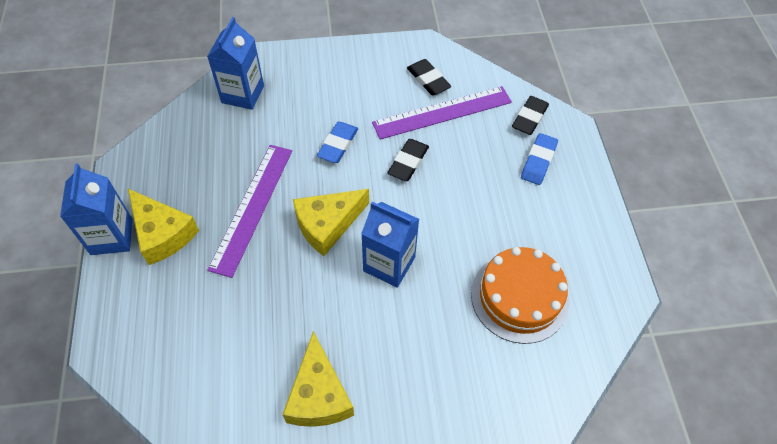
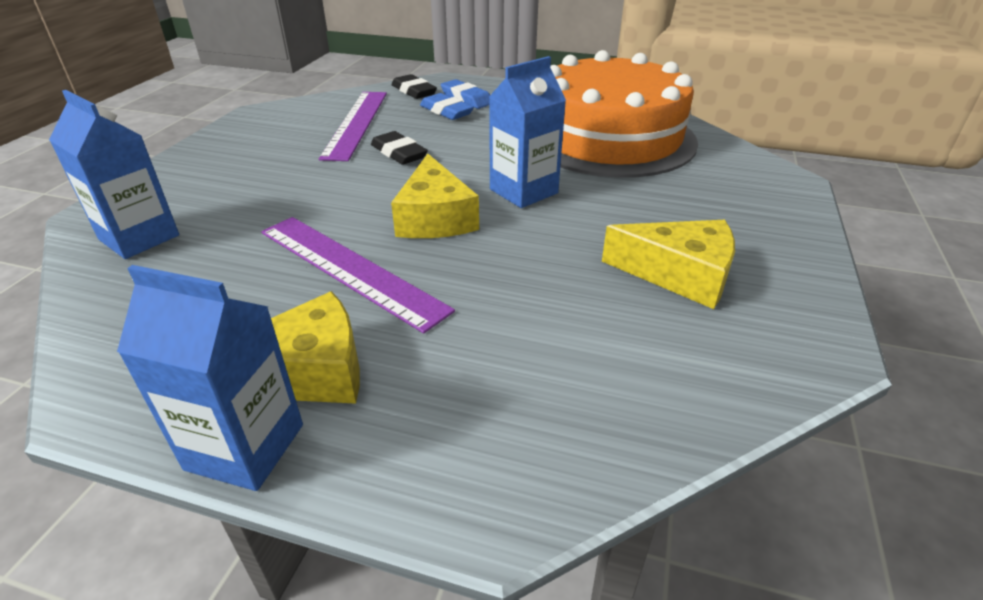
camera: 65 degrees left, 20 degrees down
(338, 145) = (323, 186): blue eraser -> blue eraser (446, 111)
(428, 80) = (304, 121): black eraser -> none
(519, 297) = (609, 138): orange cake -> orange cake, size x1.66

